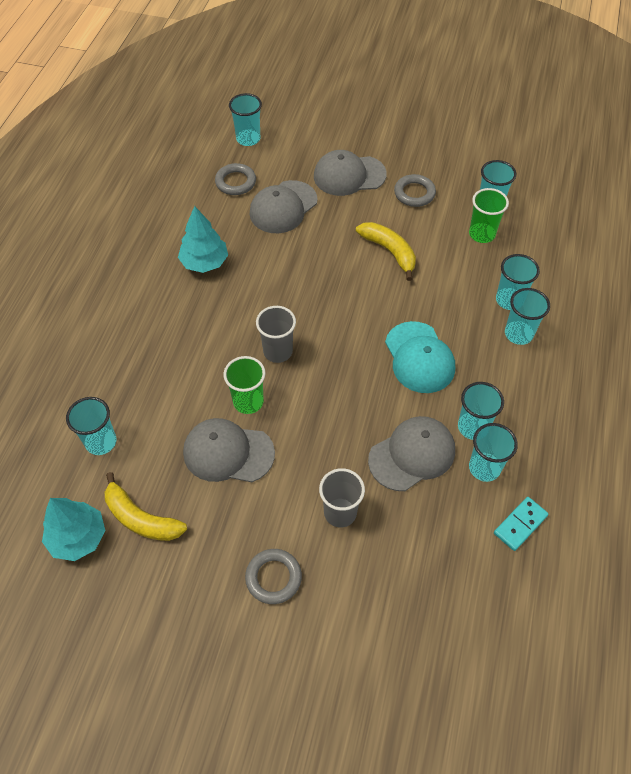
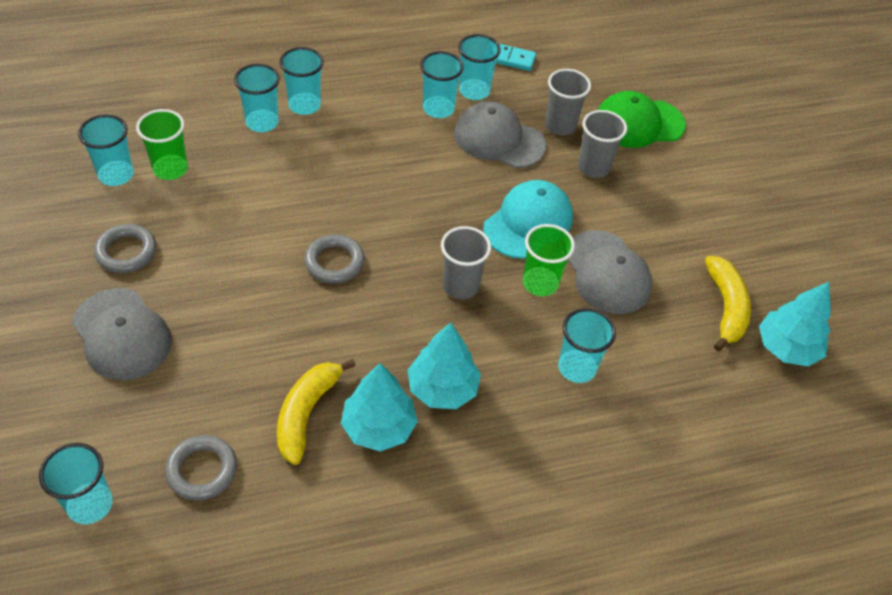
camera: 125 degrees left, 5 degrees down
(101, 442) = (688, 390): turquoise cup -> turquoise cup (577, 367)
(206, 304) = (442, 388): none -> turquoise tree
(273, 578) = (685, 188): grey ring -> grey ring (334, 262)
(283, 207) = (225, 384): grey cap -> none
(374, 592) = (638, 123): none -> green cap
(389, 251) = (246, 241): yellow banana -> yellow banana (306, 413)
(405, 516) = (560, 125): none -> grey cup
(419, 357) = (385, 168): turquoise cap -> turquoise cap (528, 222)

